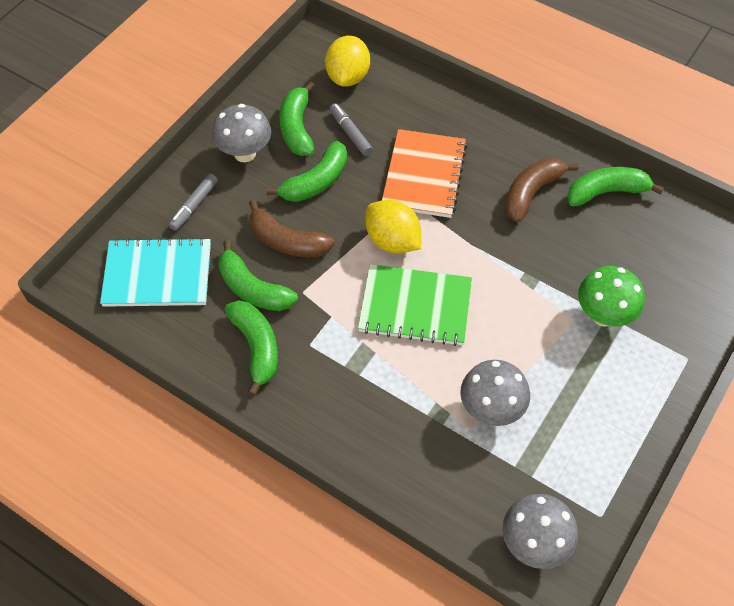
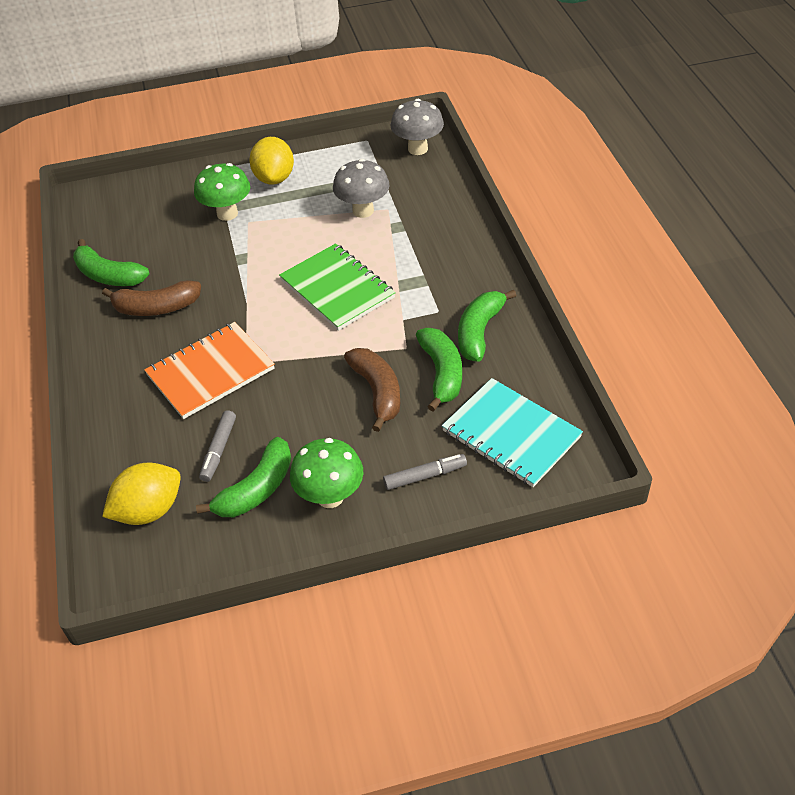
camera: 135 degrees left, 10 degrees down
(245, 153) = (330, 496): grey mushroom -> green mushroom
(316, 182) = (299, 425): green banana -> none
(392, 241) = (297, 340): yellow lemon -> yellow lemon (274, 178)

